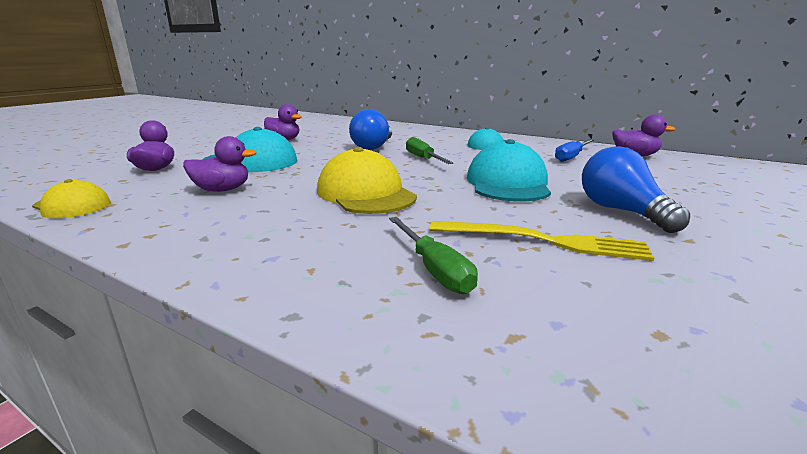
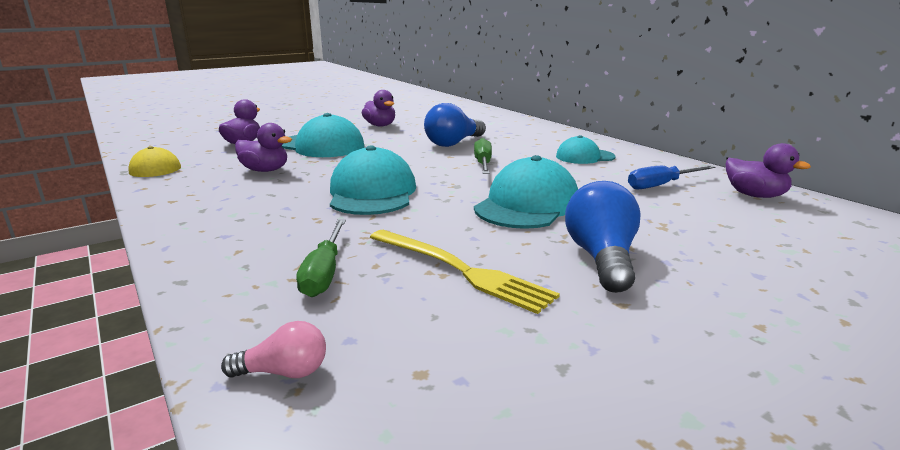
camera: 25 degrees right, 0 degrees up
(365, 193) = (372, 193): yellow cap -> turquoise cap
(553, 375) = (284, 372): none -> pink light bulb

